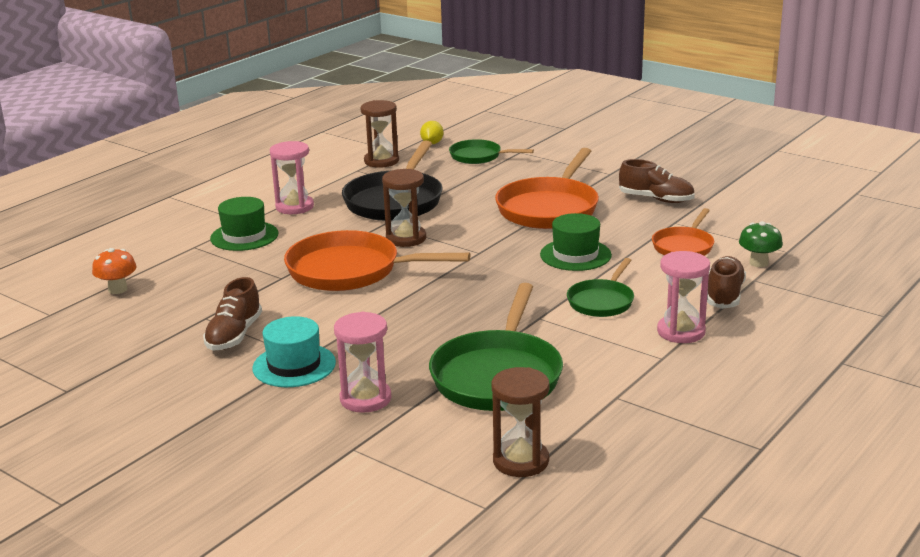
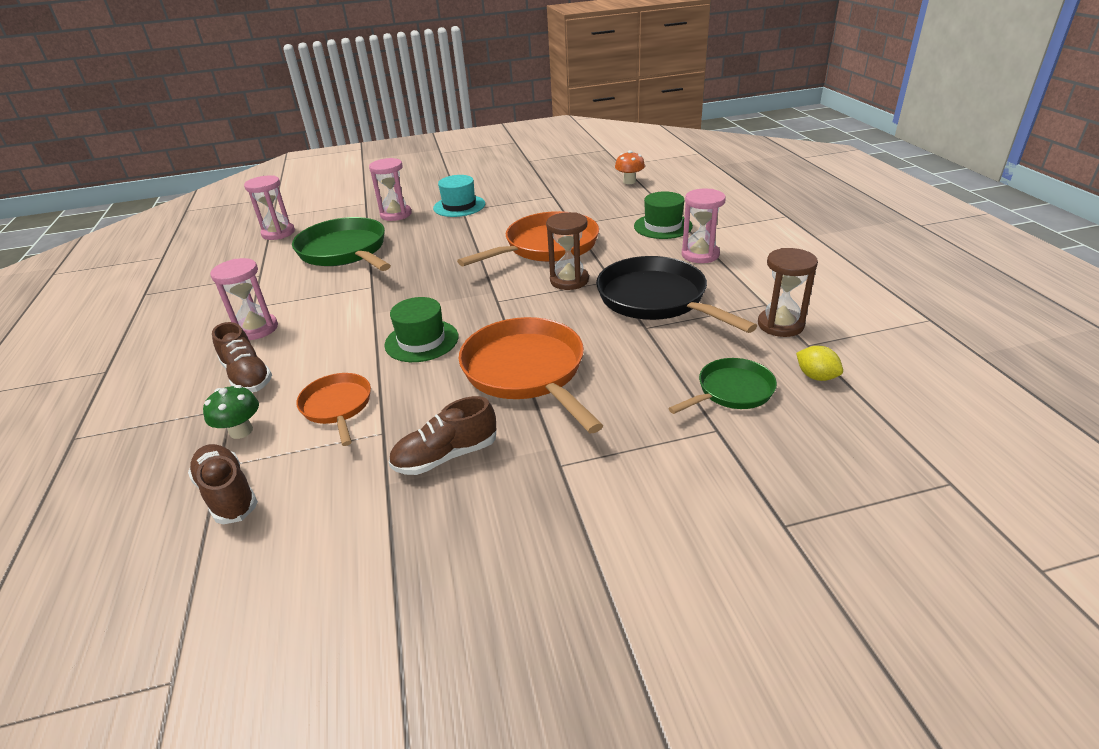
camera: 130 degrees right, 10 degrees up
(234, 335) = (518, 199): brown shoe -> brown shoe (228, 494)
(520, 461) = (278, 233): brown hourglass -> pink hourglass
(602, 301) = (344, 318): green pan -> none

